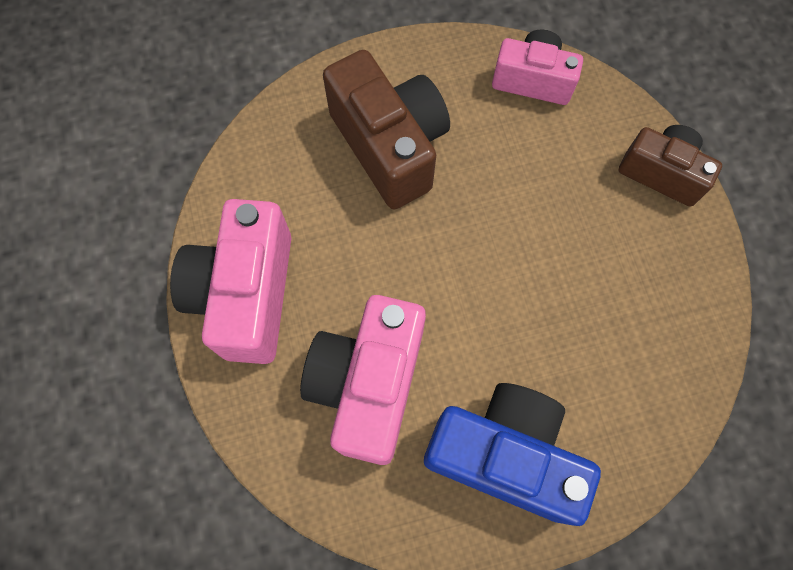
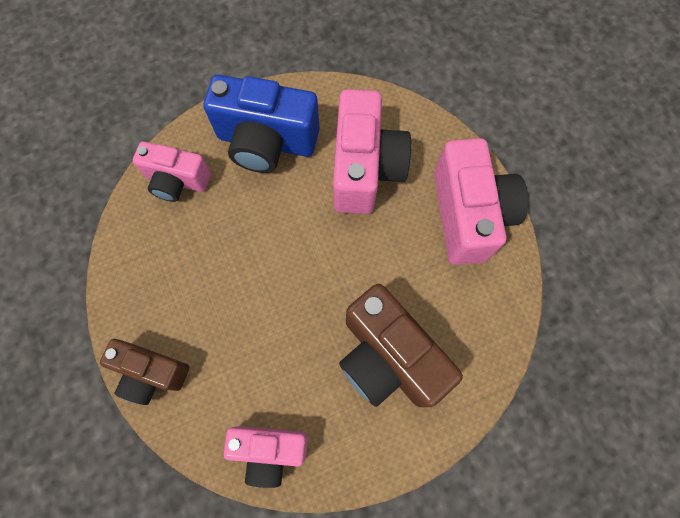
camera: 170 degrees right, 0 degrees up
(637, 412) = (177, 181): none -> pink camera

